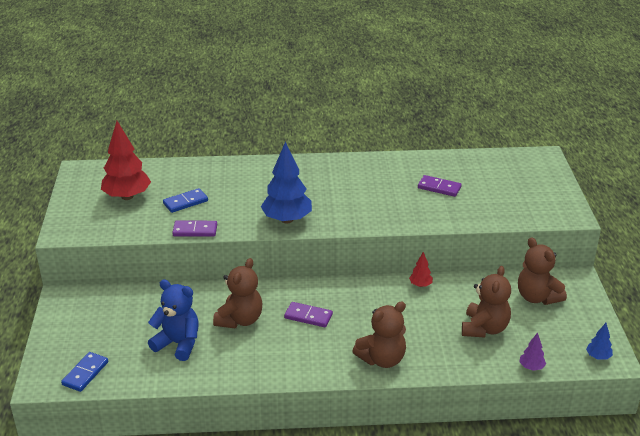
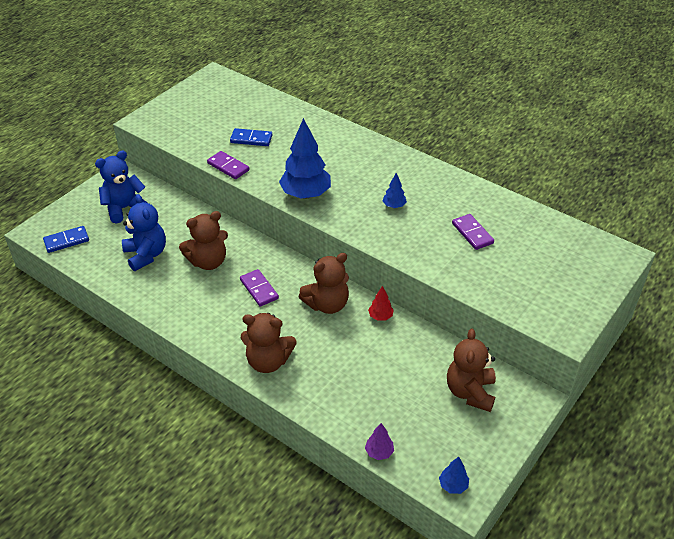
camera: 40 degrees right, 10 degrees up
(106, 321) = (124, 208): none -> blue teddy bear
(127, 196) = (218, 113): red tree -> none
(363, 196) = (394, 206): none -> blue tree
(484, 328) = (384, 390): brown teddy bear -> brown teddy bear (327, 304)

